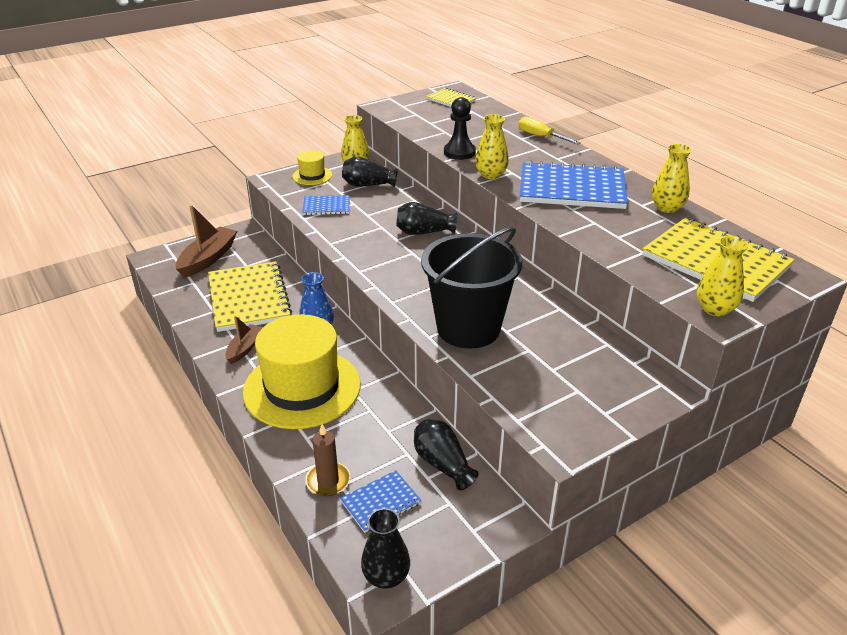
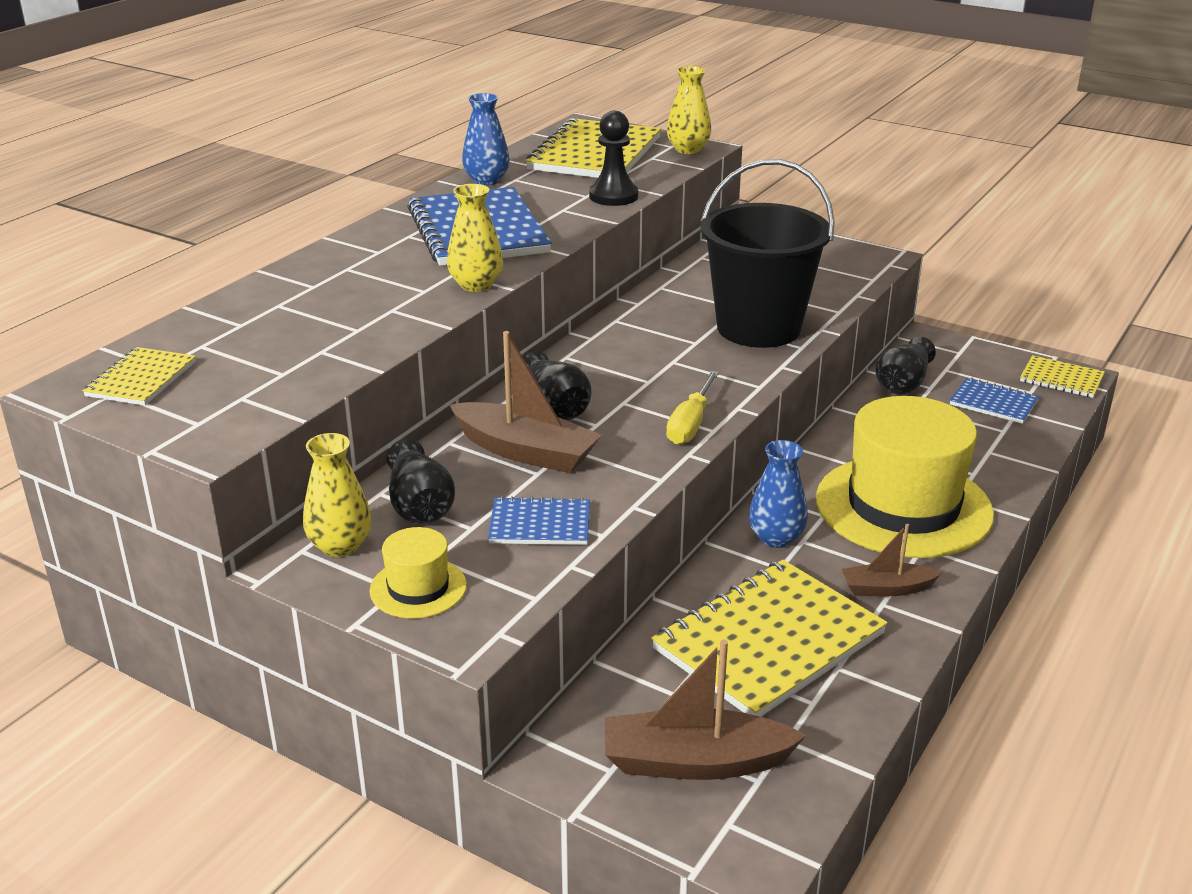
camera: 115 degrees left, 5 degrees down
(326, 206) = (540, 524): blue notebook -> blue notebook turned 60 degrees counterclockwise
(328, 481) = (1009, 439): brown candle -> none
(386, 576) = (1061, 379): black vase -> yellow notebook
(388, 216) = (525, 451): none -> brown boat
(459, 152) = (408, 321): black pawn -> black pawn (613, 196)
(541, 137) = (299, 273): yellow screwdriver -> yellow screwdriver (690, 424)
(667, 208) = (486, 180): yellow vase -> blue vase

